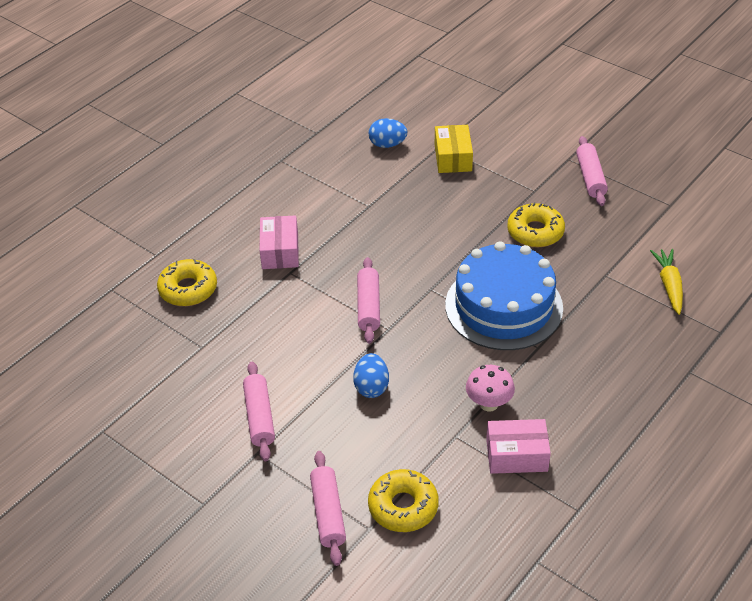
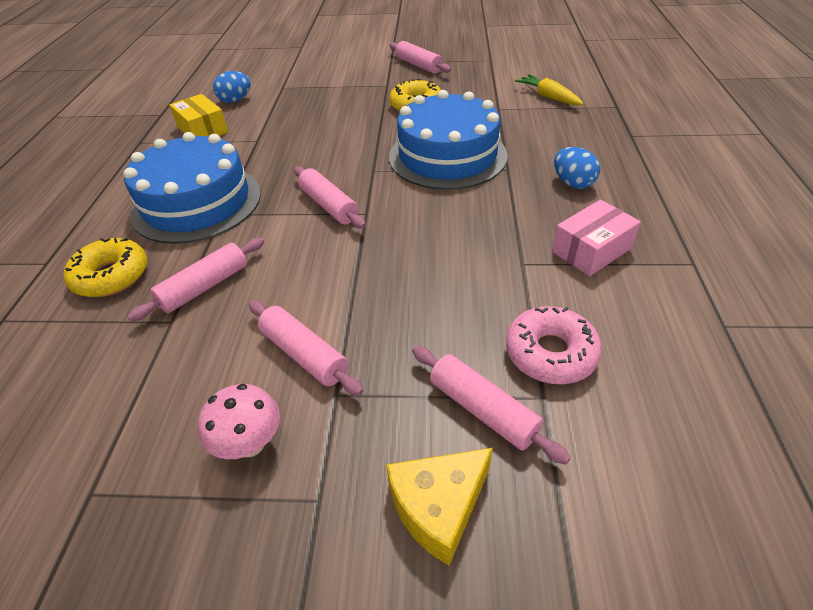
camera: 35 degrees left, 0 degrees up
(237, 331) = (205, 287): none -> pink rolling pin
(256, 545) = (438, 507): none -> yellow cheese
(280, 251) = (196, 203): pink box -> blue cake
(371, 387) = (399, 265): blue egg -> blue egg (572, 183)
(403, 506) = (550, 353): yellow donut -> pink donut
(453, 158) = (301, 89): yellow box -> yellow box (203, 130)
(489, 404) = (519, 225): pink mushroom -> pink mushroom (250, 443)

